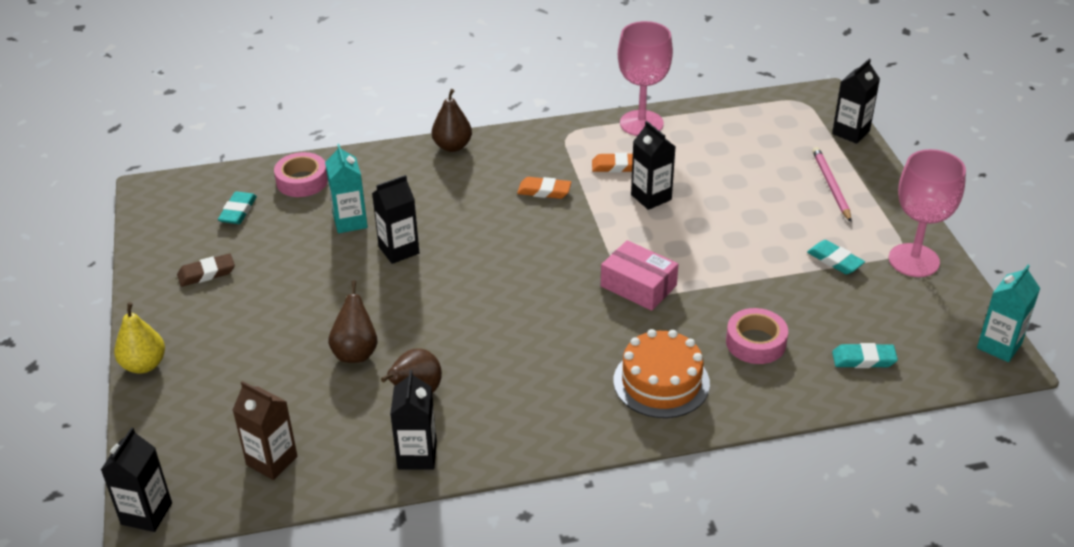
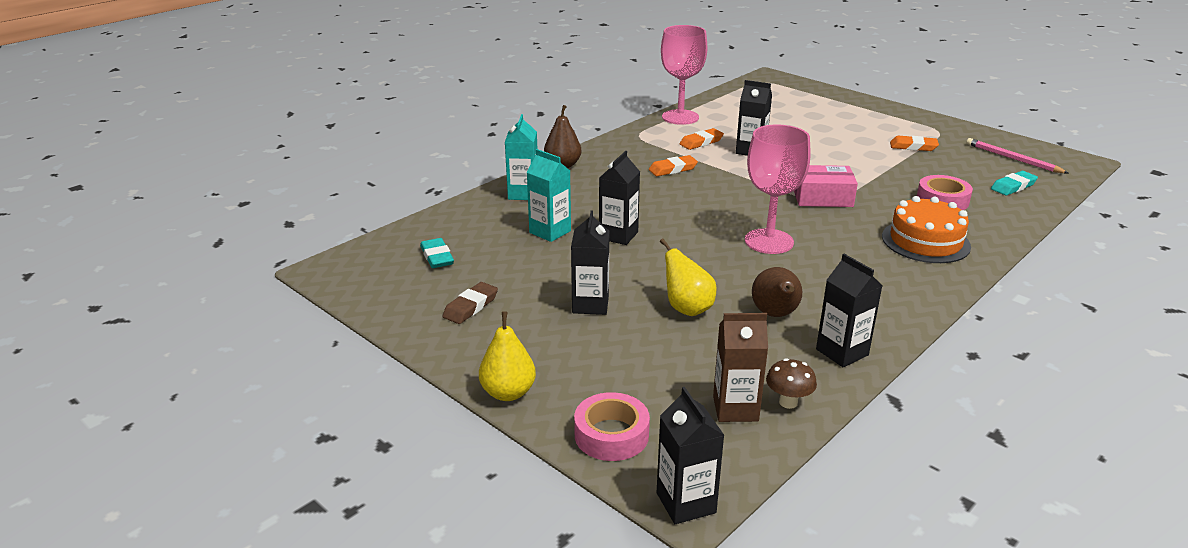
camera: 35 degrees left, 10 degrees down
(302, 181) = (467, 220): pink tape -> pink tape (611, 435)
(315, 476) = (788, 402): none -> brown mushroom
(355, 352) = (687, 308): brown pear -> yellow pear
(831, 186) = (848, 114): pink pencil -> pink pencil (1012, 159)
(835, 260) = (913, 147): turquoise eraser -> orange eraser
(851, 132) = (815, 88): black carton -> black carton (590, 304)
(914, 260) = (954, 133): pink goblet -> pink goblet (769, 241)
(999, 346) = (1065, 156): turquoise carton -> turquoise carton (523, 194)

